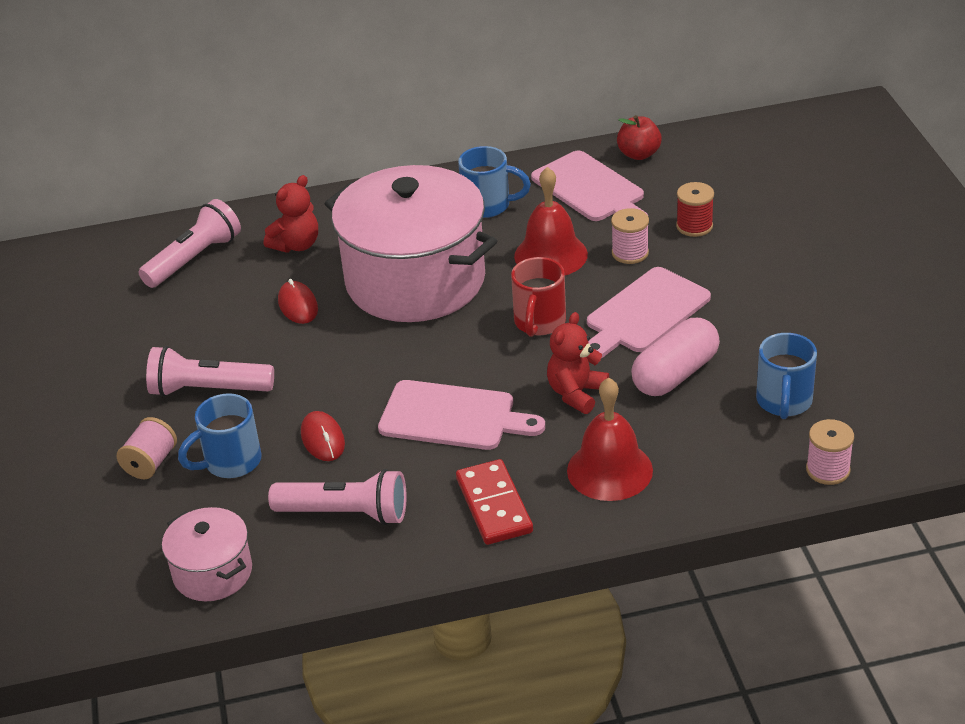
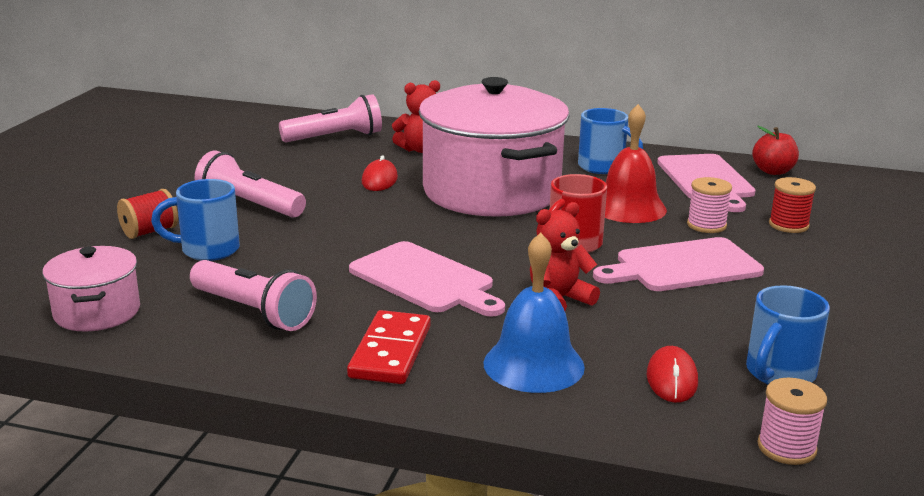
camera: 25 degrees right, 15 degrees down
(150, 463) = (149, 231): pink spool -> red spool
(323, 439) = (298, 259): red mouse -> red mouse (672, 379)
(609, 470) = (533, 364): red bell -> blue bell
(675, 374) = (674, 316): pink capsule -> none

